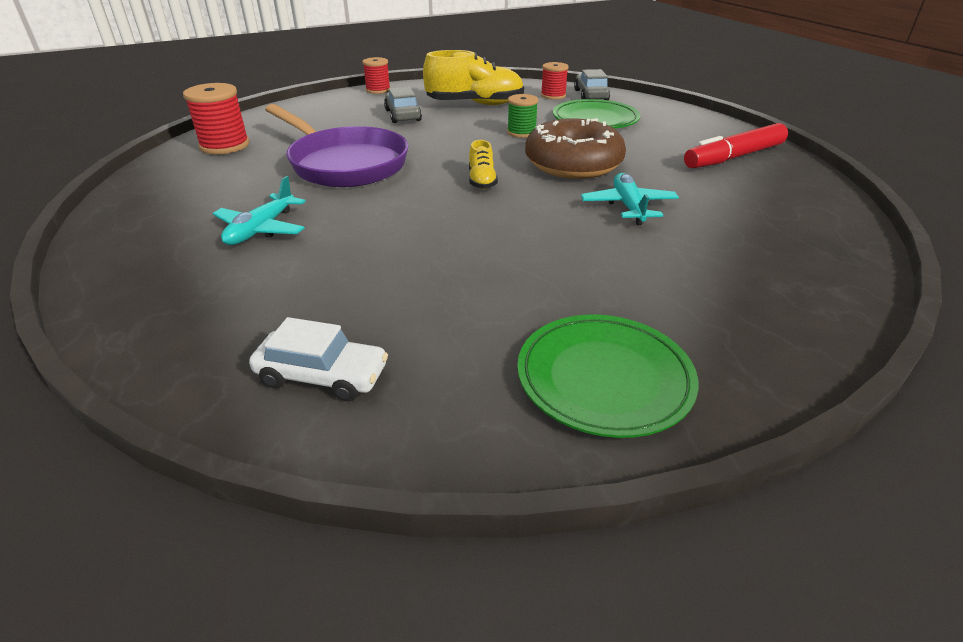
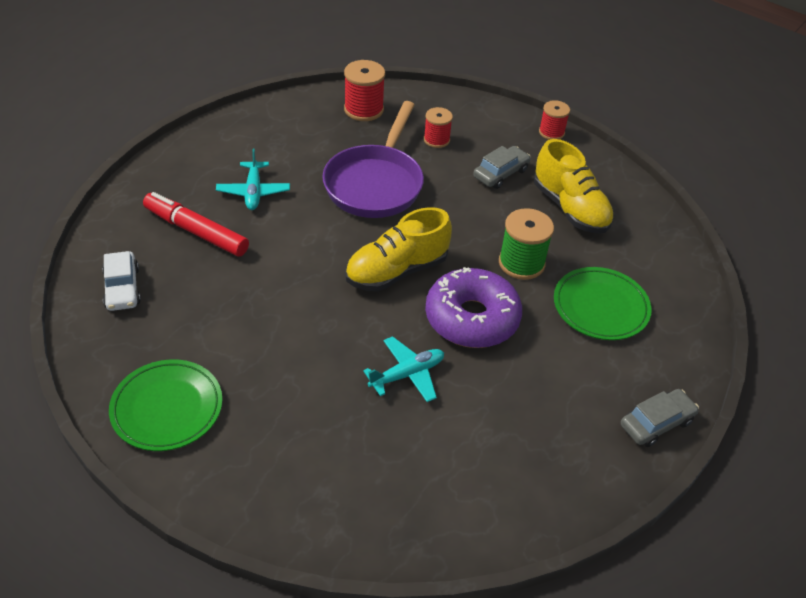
camera: 60 degrees right, 10 degrees up
(261, 229) = (253, 192): turquoise plane -> turquoise plane turned 90 degrees counterclockwise
(482, 181) = (396, 271): yellow shoe -> yellow shoe, size x2.02
(521, 132) = (521, 263): green spool -> green spool, size x1.54
(553, 95) = (648, 256): red spool -> red spool (436, 140)
(573, 164) = (472, 318): brown donut -> purple donut
(590, 95) = (677, 285): grey car -> grey car (656, 423)
(734, 157) = (579, 437): red marker -> red marker (196, 232)

